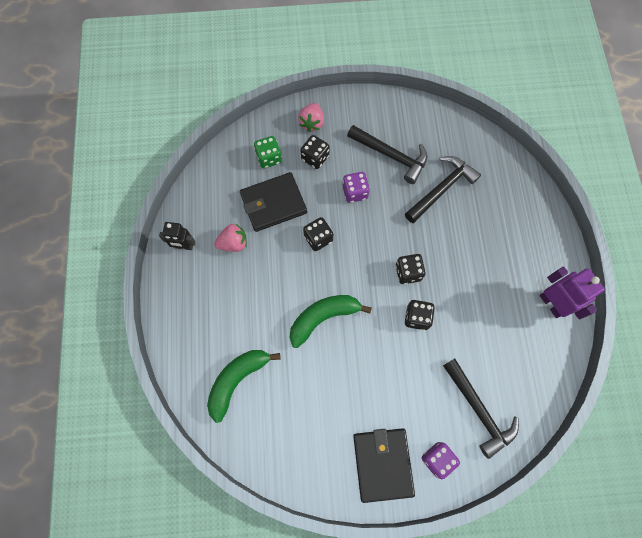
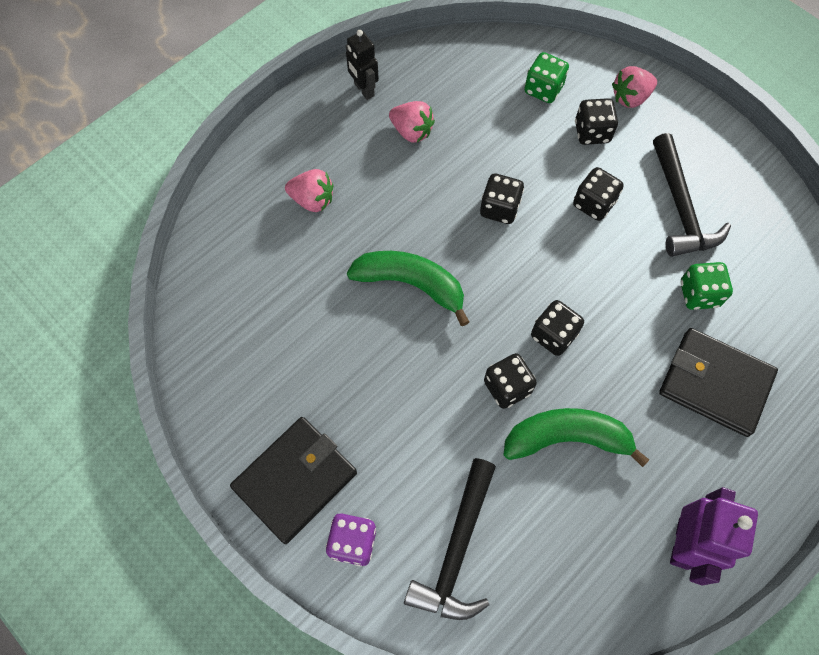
camera: 50 degrees right, 5 degrees down
(228, 329) = (312, 200): none -> pink strawberry
(237, 380) = (263, 252): green banana -> green banana (567, 438)
(273, 203) = (495, 134): black wallet -> black wallet (715, 383)
(355, 192) = (593, 204): purple dice -> black dice
(442, 189) = (699, 294): black hammer -> green dice

